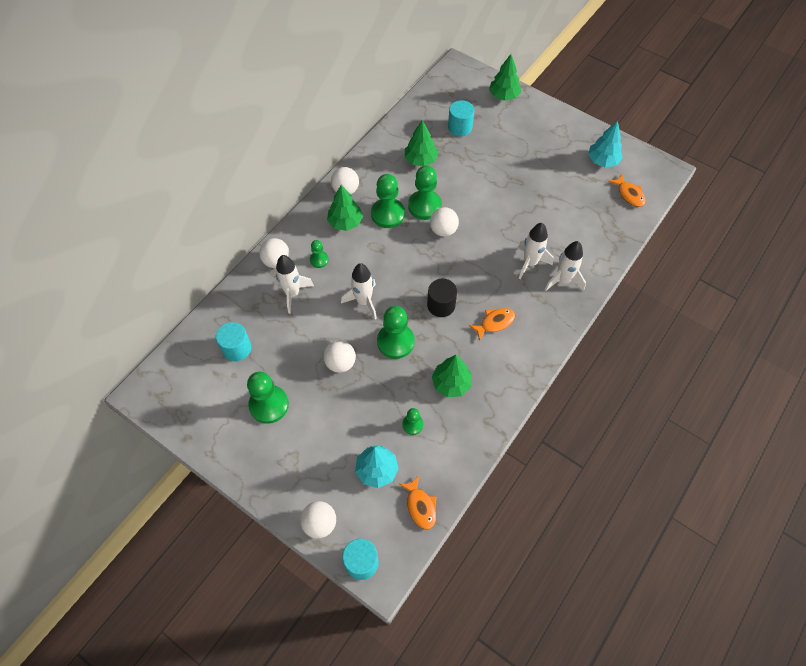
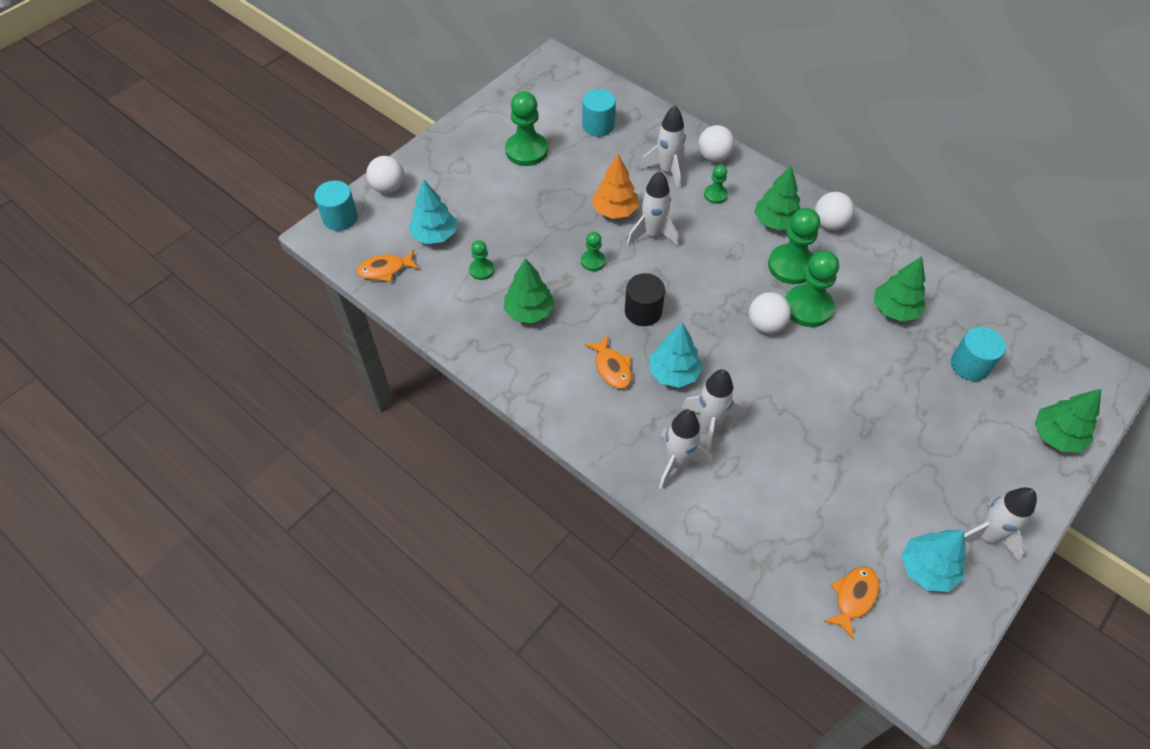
camera: 95 degrees right, 5 degrees down
(339, 329) = (615, 210): none -> orange tree
(340, 363) = (569, 210): white ball -> none
(395, 342) = (593, 261): green pawn -> green pawn, size x0.53
(493, 284) = (673, 373): none -> turquoise tree
(575, 133) = (986, 536): none -> white rocket
(629, 194) = (853, 598): orange fish -> orange fish turned 150 degrees clockwise

